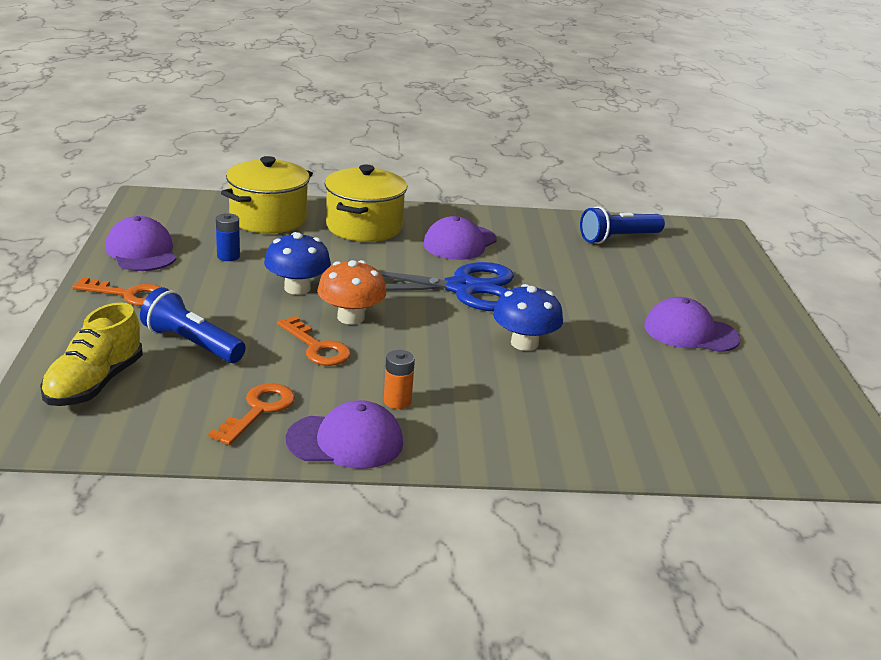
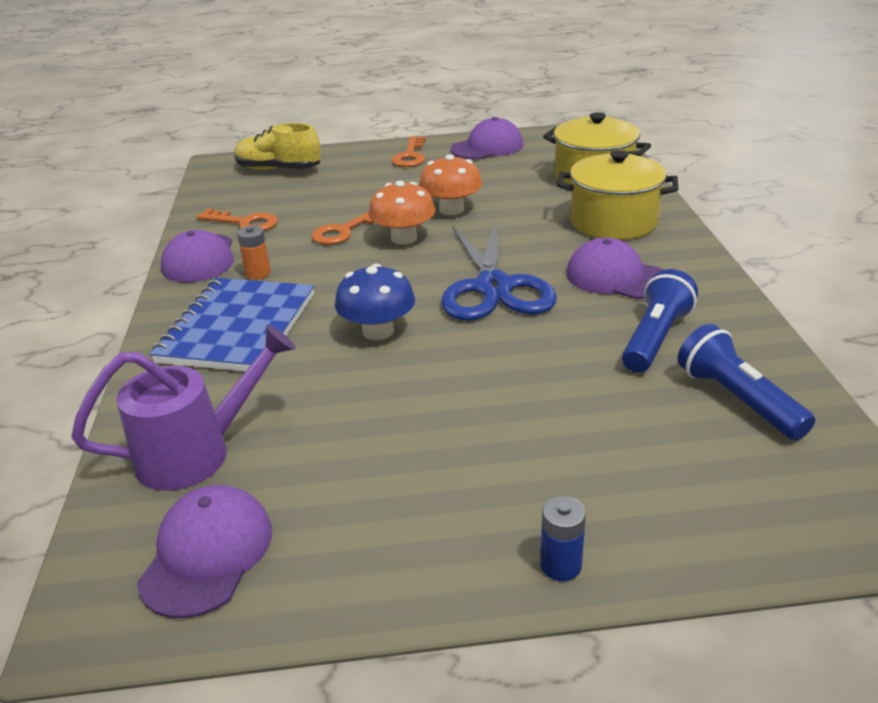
camera: 90 degrees right, 5 degrees up
(192, 343) = (340, 187): blue flashlight -> blue flashlight (655, 338)
(228, 256) = (499, 176): blue battery -> blue battery (561, 565)
(297, 288) = (451, 209): blue mushroom -> orange mushroom
(507, 413) = (238, 328): none -> blue notebook
(690, 332) = (444, 463): purple cap -> purple cap (207, 554)
(695, 430) = (197, 453): none -> purple watering can

